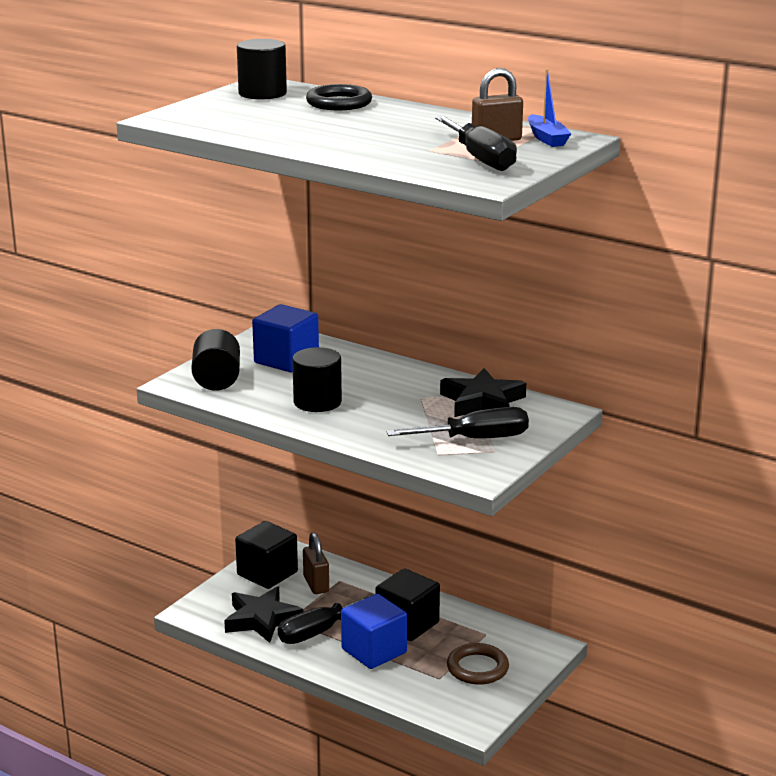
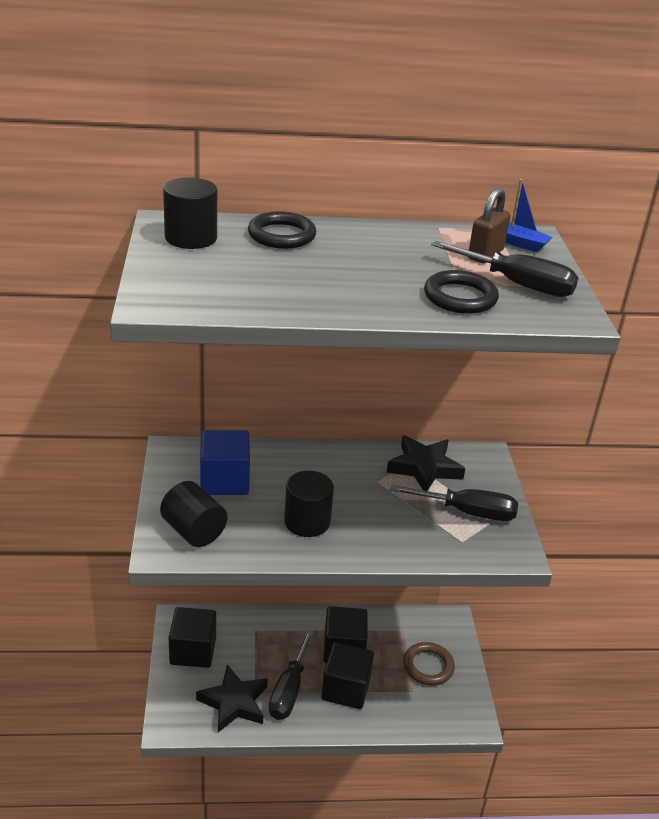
camera: 40 degrees left, 10 degrees up
(316, 584) = (241, 643): brown padlock -> none
(374, 651) = (345, 689): blue cube -> black cube
(408, 156) = (460, 297): none -> black ring
(475, 439) = (467, 512): black screwdriver -> black screwdriver turned 60 degrees clockwise

